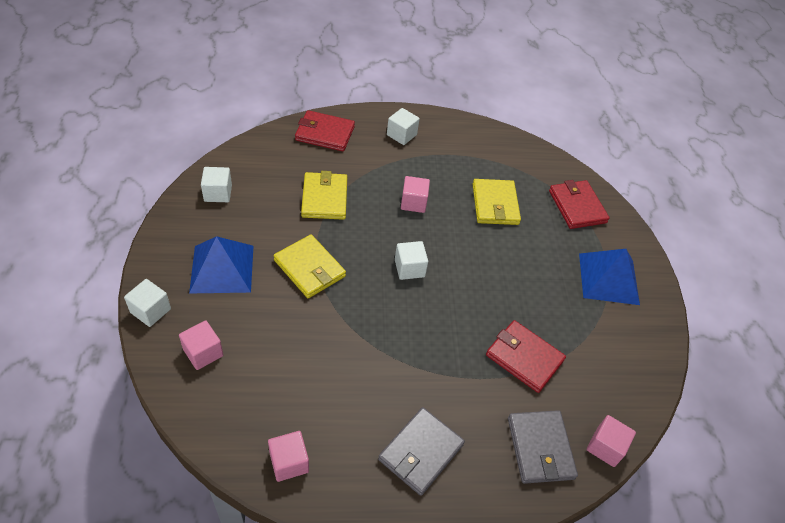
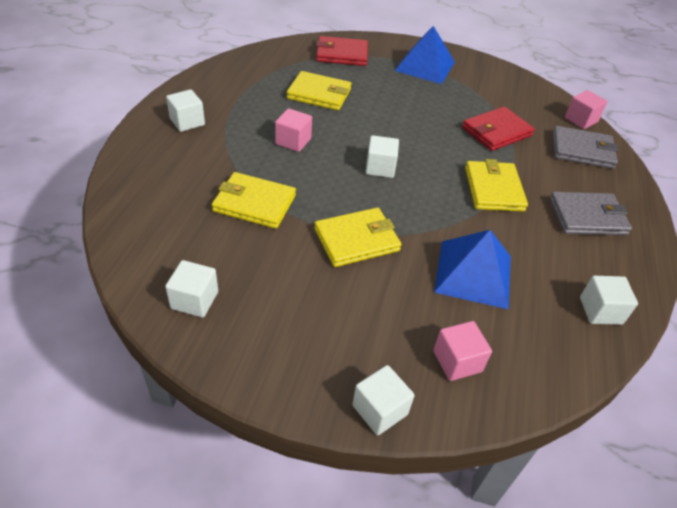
camera: 70 degrees left, 5 degrees down
(222, 268) = (331, 319): blue pyramid -> blue pyramid (473, 273)
(289, 462) = (600, 311): pink cube -> white cube
(324, 133) = (144, 178): red wallet -> none
(420, 452) = (587, 217): grey wallet -> grey wallet turned 60 degrees counterclockwise
(424, 362) = (493, 189): none -> yellow wallet

